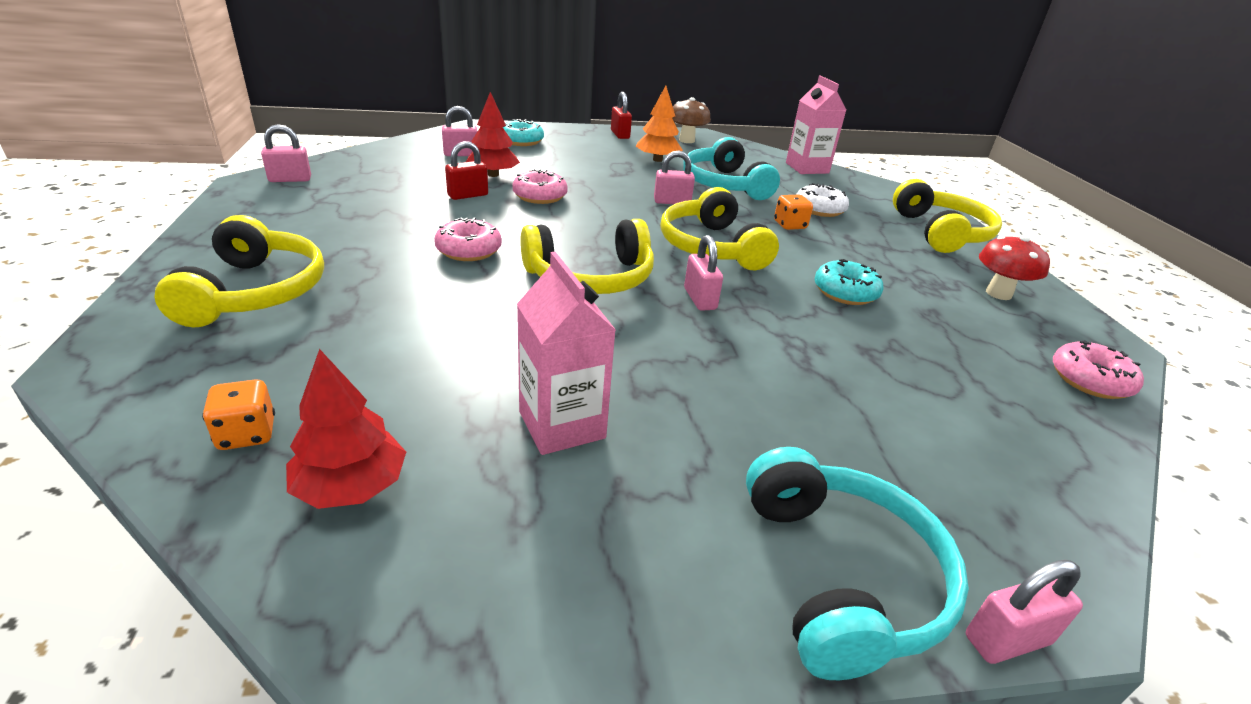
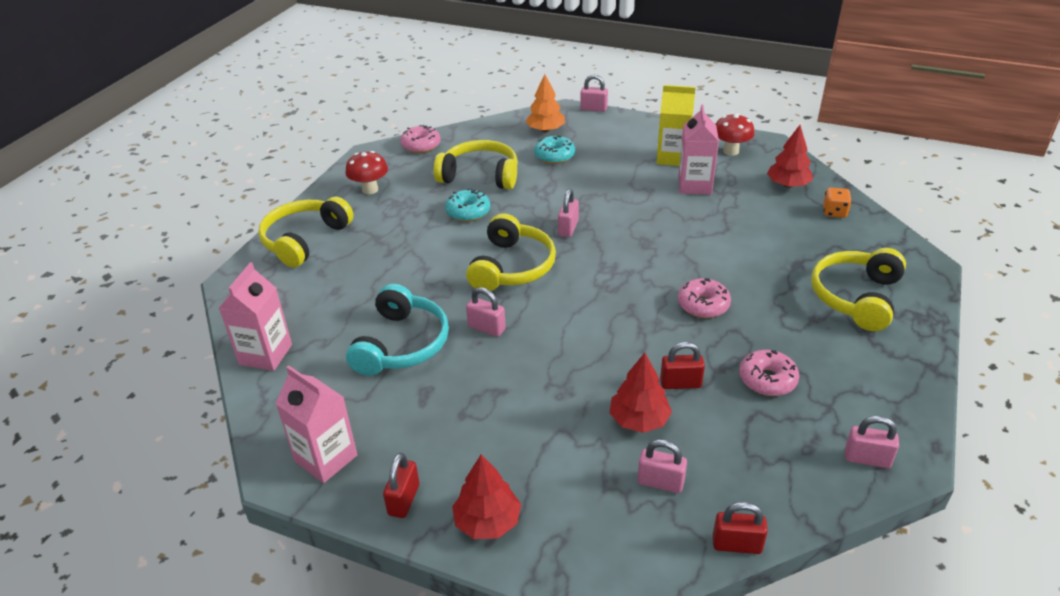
camera: 145 degrees left, 5 degrees up
(399, 142) = (736, 544): none -> red padlock
(521, 141) = (562, 508): turquoise donut -> turquoise donut (554, 156)
(521, 573) = (731, 151): none -> red mushroom
(540, 196) = (609, 366): pink donut -> pink donut (767, 380)
(562, 134) = (487, 521): none -> red tree
(591, 277) = (626, 260): yellow headphones -> yellow headphones (480, 175)
(652, 494) = (672, 158): none -> yellow carton
(657, 160) = (421, 412): orange tree -> orange tree (545, 130)
(686, 140) = (326, 458): brown mushroom -> pink carton
(790, 225) = (418, 275): orange dice -> none
(819, 209) = (360, 287): white donut -> none
(841, 576) = (627, 128): turquoise headphones -> none

